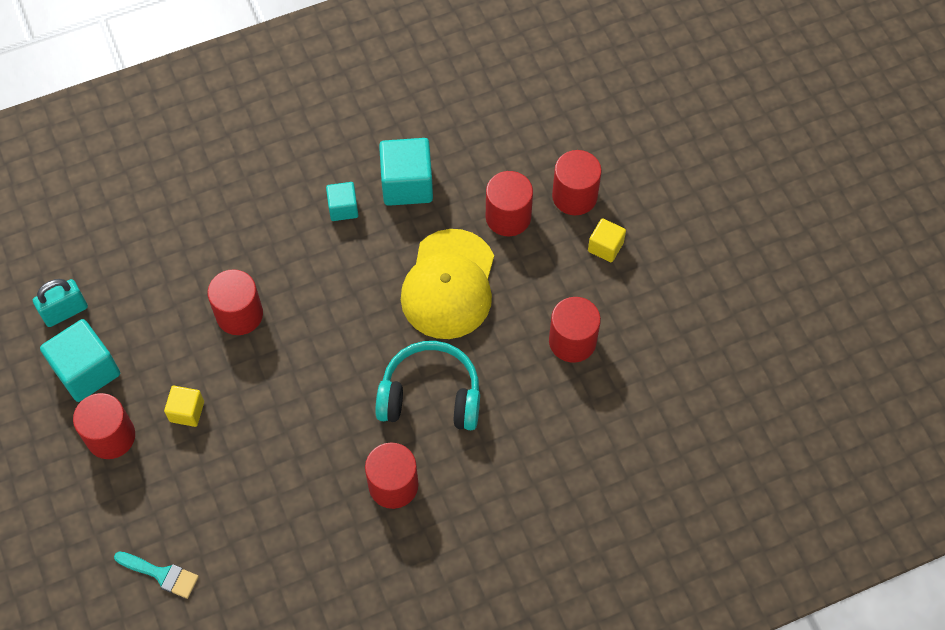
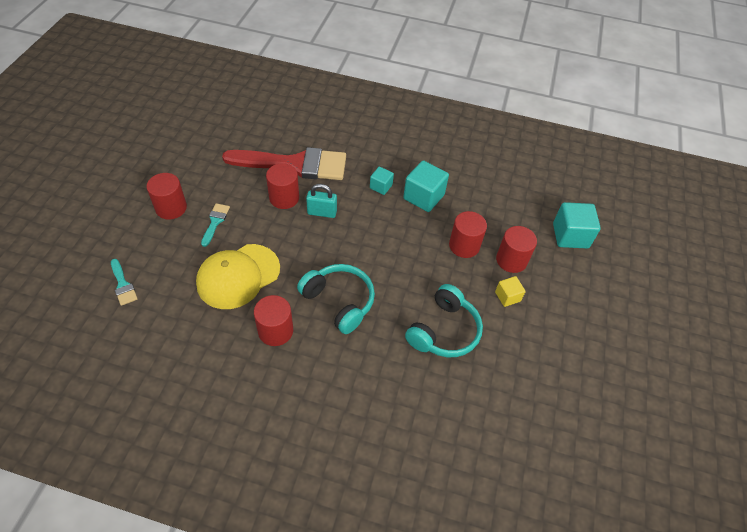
camera: 35 degrees right, 10 degrees down
(65, 312) = (210, 145): turquoise padlock -> turquoise padlock (322, 212)
(86, 371) = (192, 174): turquoise cube -> turquoise cube (570, 236)
(187, 411) = (215, 222): yellow cube -> turquoise brush
(206, 256) = (295, 164): none -> red brush
(449, 284) = (401, 255): yellow cap -> yellow cap (238, 276)
(572, 341) = (444, 331): red cylinder -> turquoise headphones

